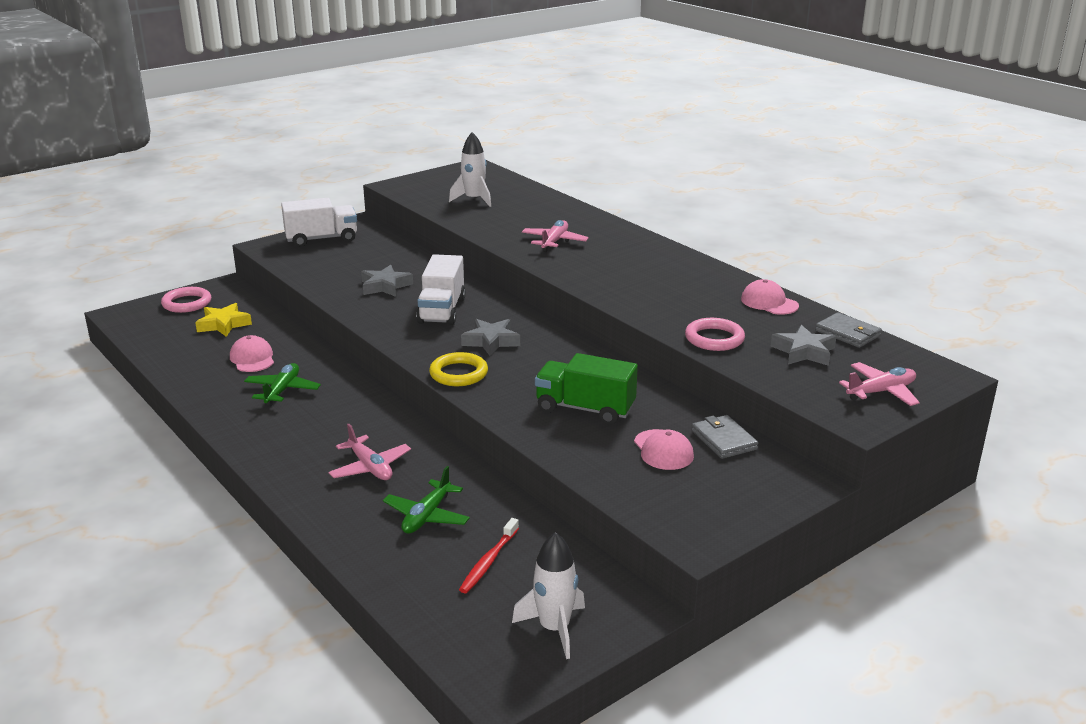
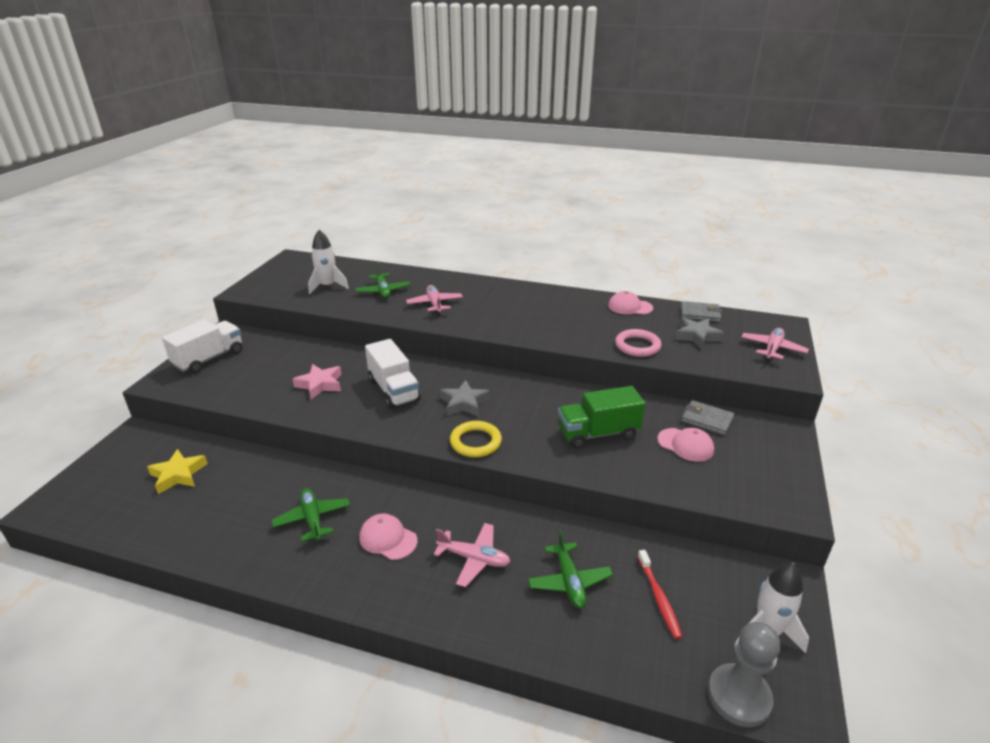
camera: 35 degrees left, 5 degrees up
(187, 303) = (113, 467): pink ring -> none
(252, 358) = (247, 498): pink cap -> pink cap (388, 539)
(385, 286) = (320, 384): grey star -> pink star
(459, 651) = (739, 696): none -> grey pawn
(520, 217) = (383, 291): none -> green plane

